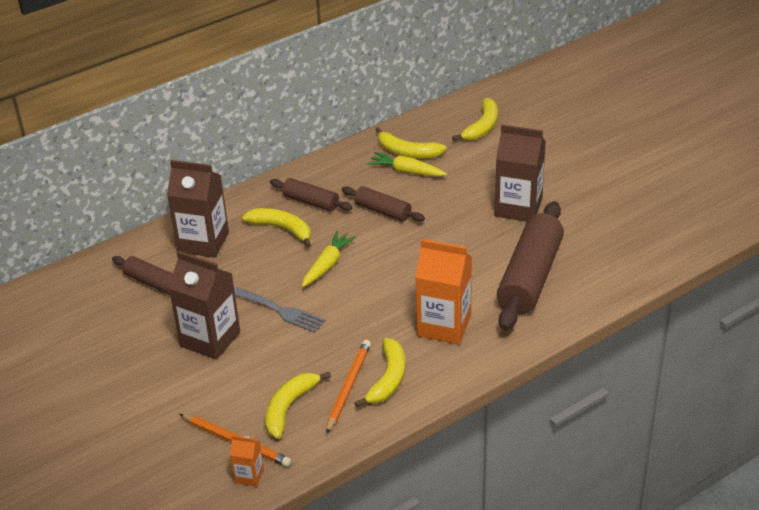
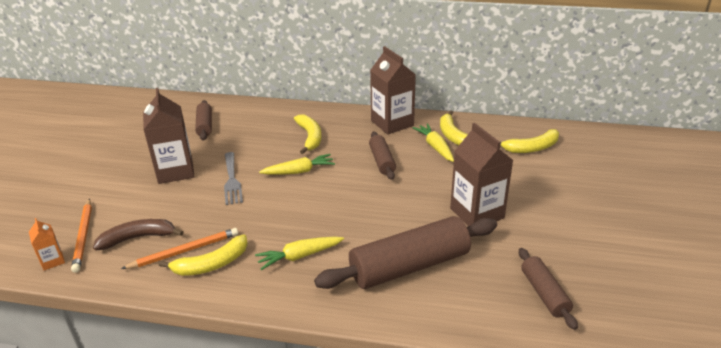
camera: 45 degrees right, 5 degrees down
(203, 242) = (261, 120): brown carton -> brown carton (392, 123)
(289, 407) = (138, 238): yellow banana -> brown banana
(311, 202) = (350, 132): brown rolling pin -> brown rolling pin (544, 293)
(444, 326) = (299, 256): orange carton -> yellow carrot

